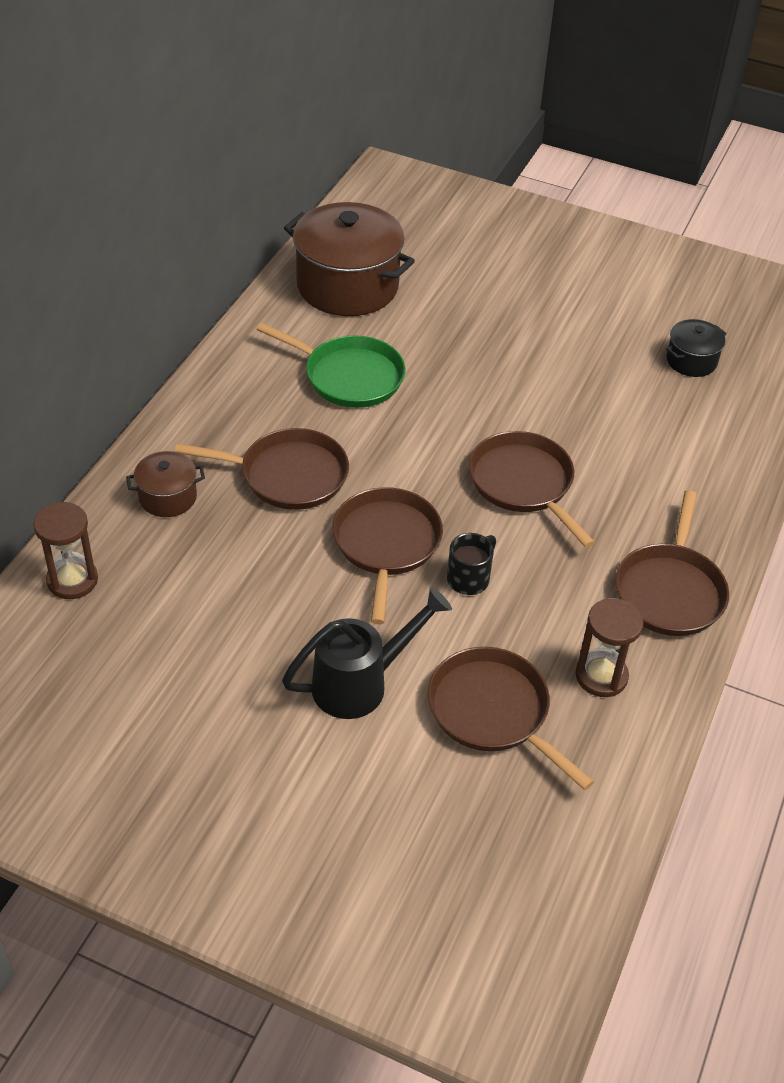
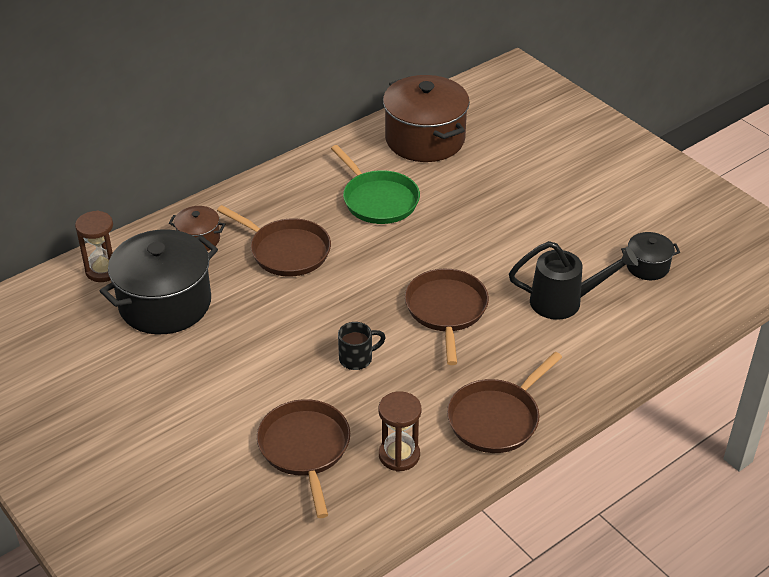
camera: 30 degrees right, 5 degrees down
(187, 595) = (165, 303): none -> black pot
(361, 683) = (232, 397): black watering can -> black watering can (565, 302)
(386, 544) = (318, 317): brown pan -> none

